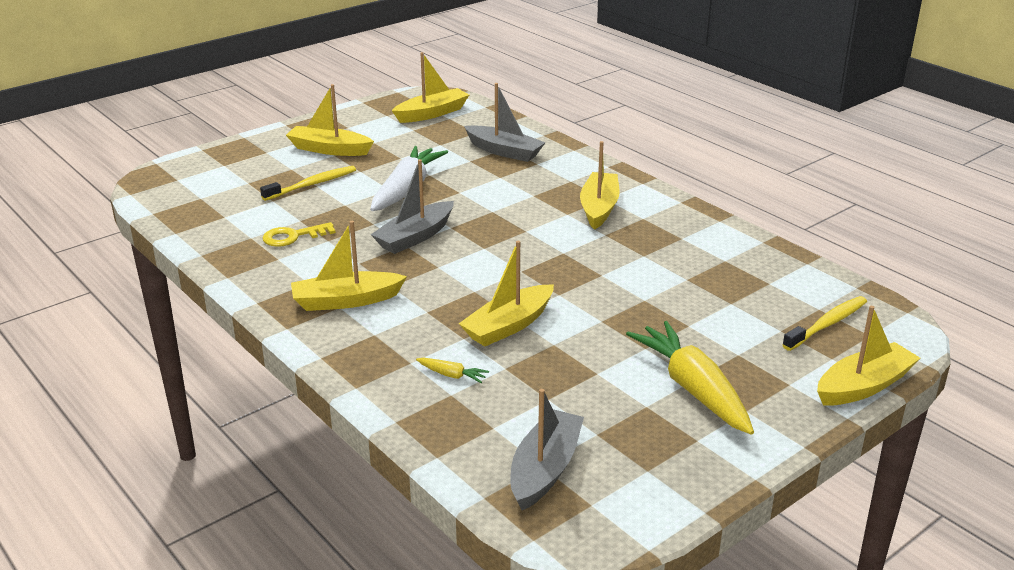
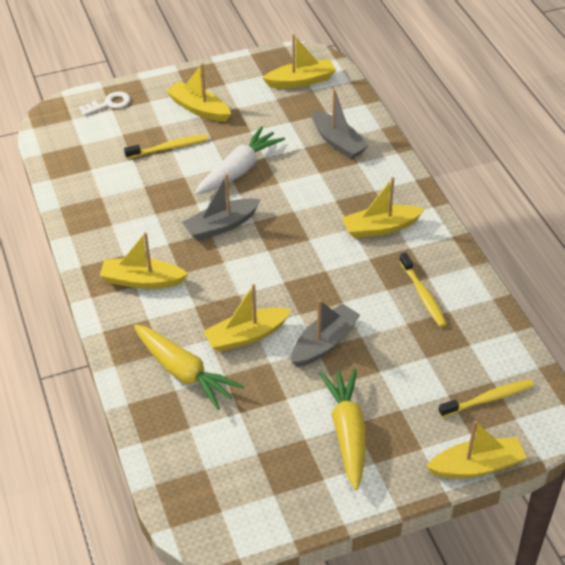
camera: 20 degrees right, 15 degrees up
(218, 161) = (109, 104): none -> white key
(293, 236) = (132, 203): yellow key -> none
(452, 375) = (184, 372): yellow carrot -> yellow carrot, size x2.44
(545, 469) = (206, 473): grey boat -> grey boat (324, 343)
(599, 208) = (380, 228): yellow boat -> yellow boat turned 135 degrees counterclockwise
(686, 252) = (423, 295): none -> yellow toothbrush

